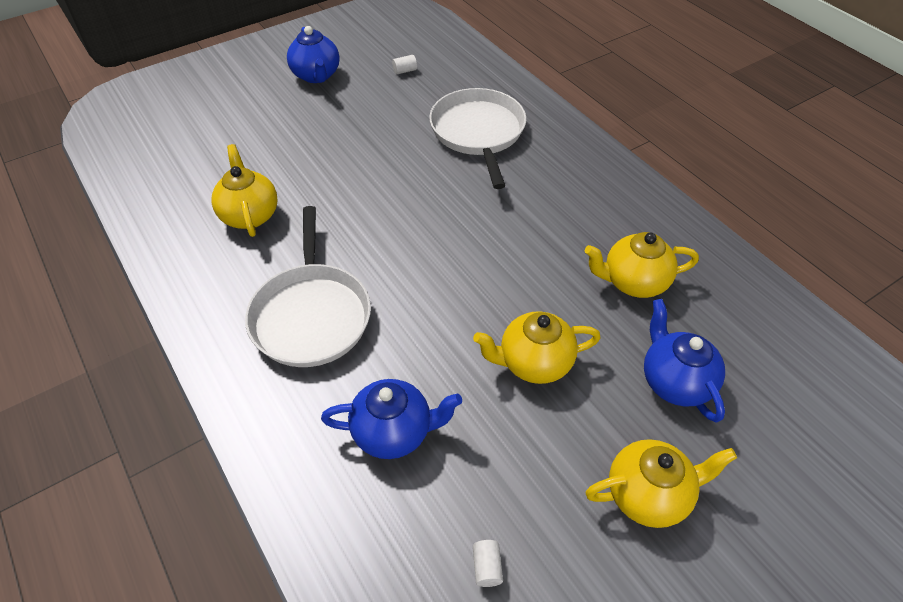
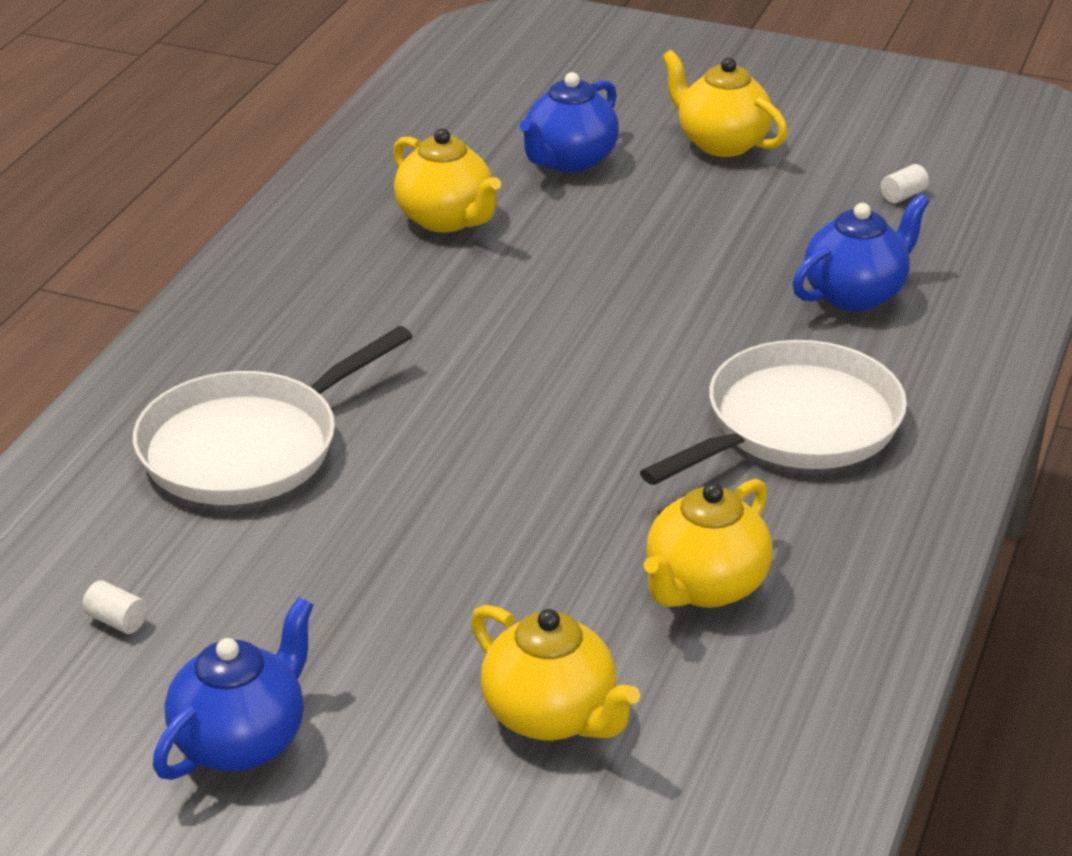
camera: 125 degrees left, 15 degrees down
(394, 432) = (855, 294): blue teapot -> blue teapot turned 90 degrees clockwise
(533, 363) = (653, 244): yellow teapot -> yellow teapot (551, 716)

